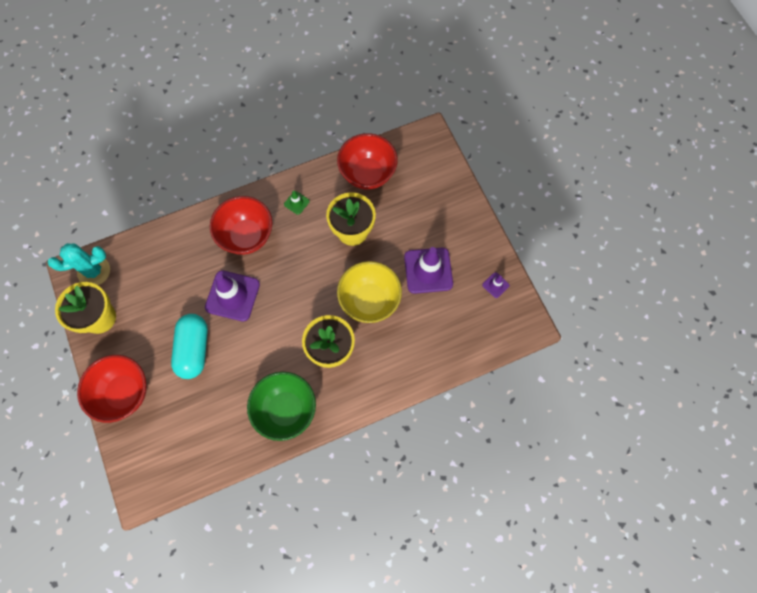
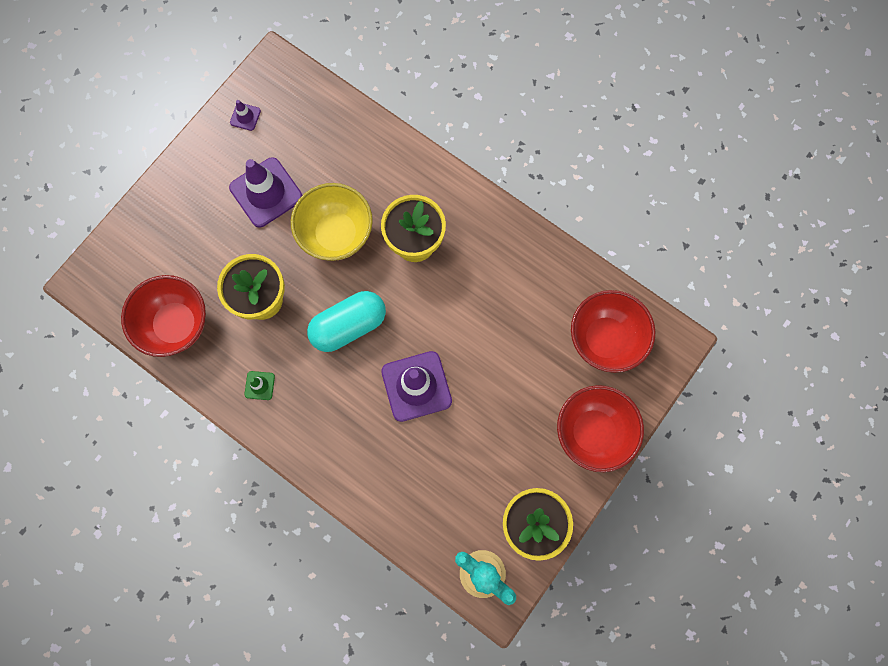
camera: 120 degrees left, 5 degrees up
(194, 349) = (501, 388): turquoise capsule -> turquoise capsule (349, 326)
(247, 236) = (335, 417): red bowl -> red bowl (605, 339)
(286, 409) = (504, 251): green bowl -> none

